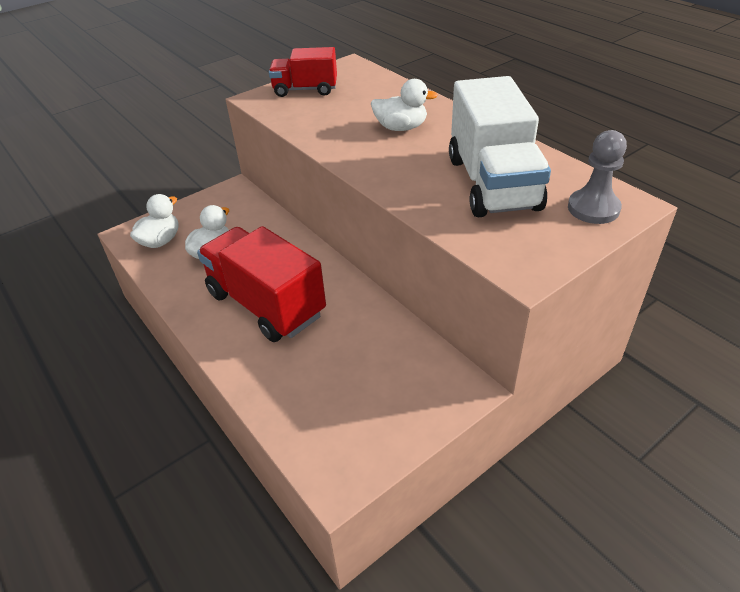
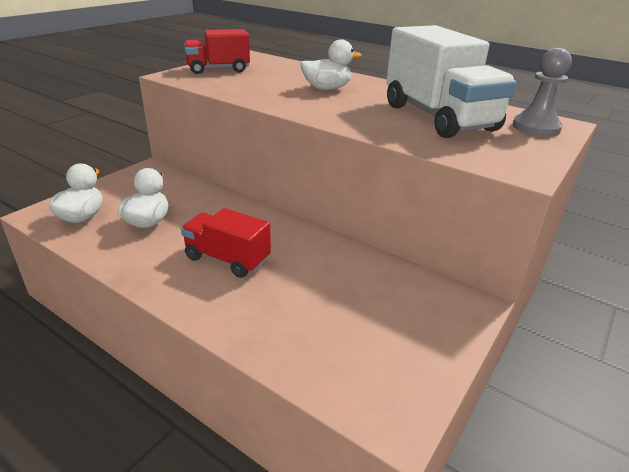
camera: 20 degrees left, 10 degrees down
(266, 304) = (227, 259): red truck -> red truck, size x0.59

